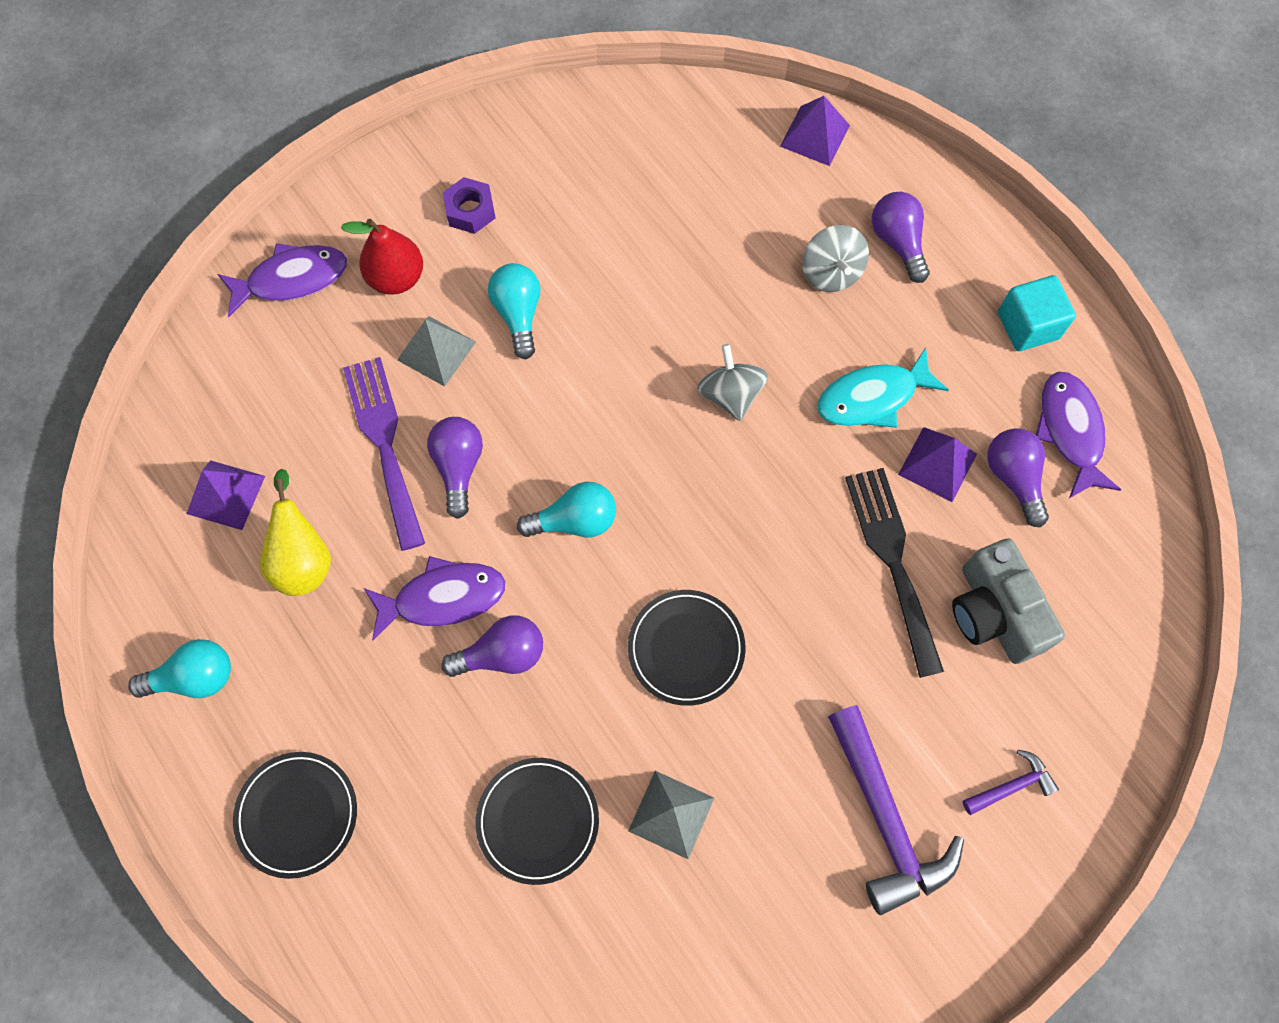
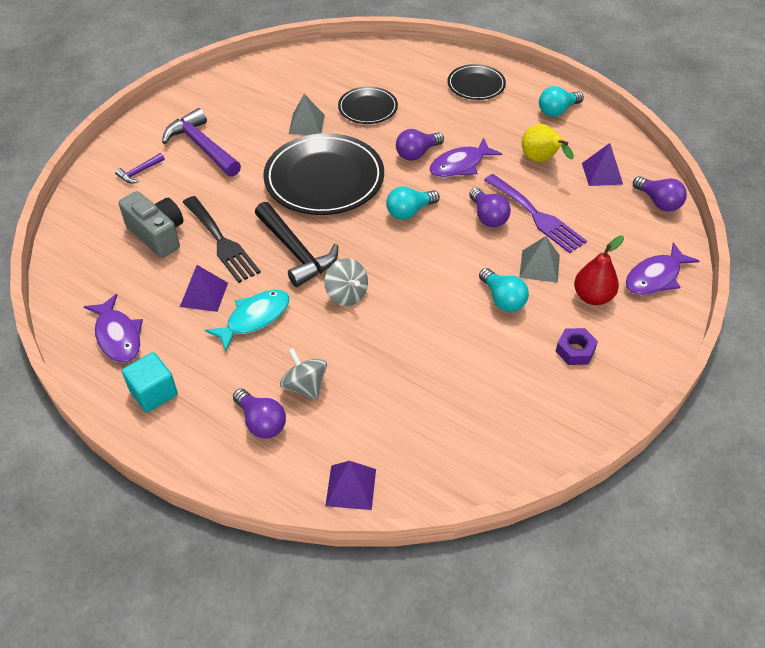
camera: 160 degrees right, 20 degrees down
(686, 648) = (324, 178): black plate -> black plate, size x1.86
(780, 499) = (296, 252): none -> black hammer
(1013, 478) = (154, 300): purple light bulb -> purple light bulb (658, 202)

